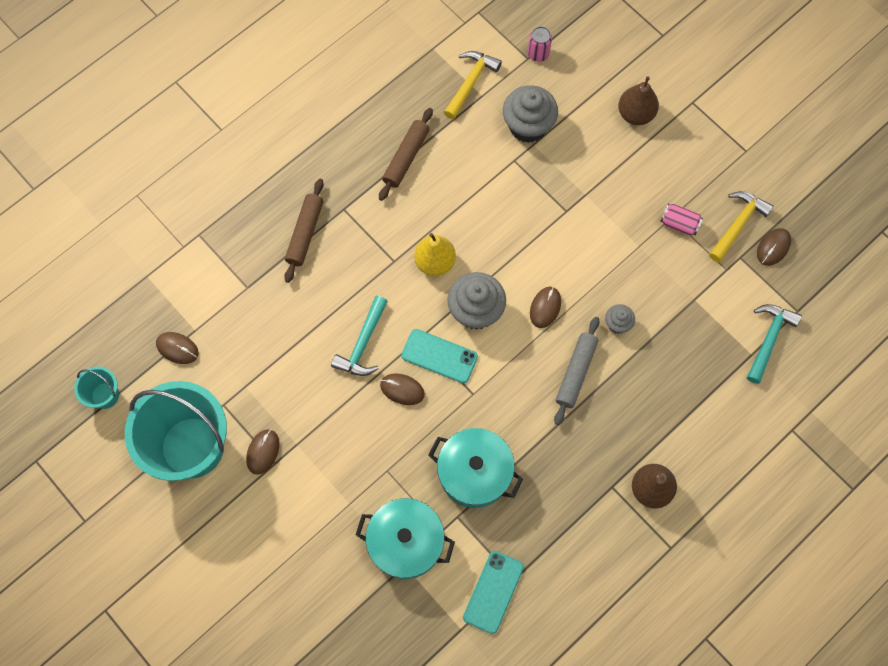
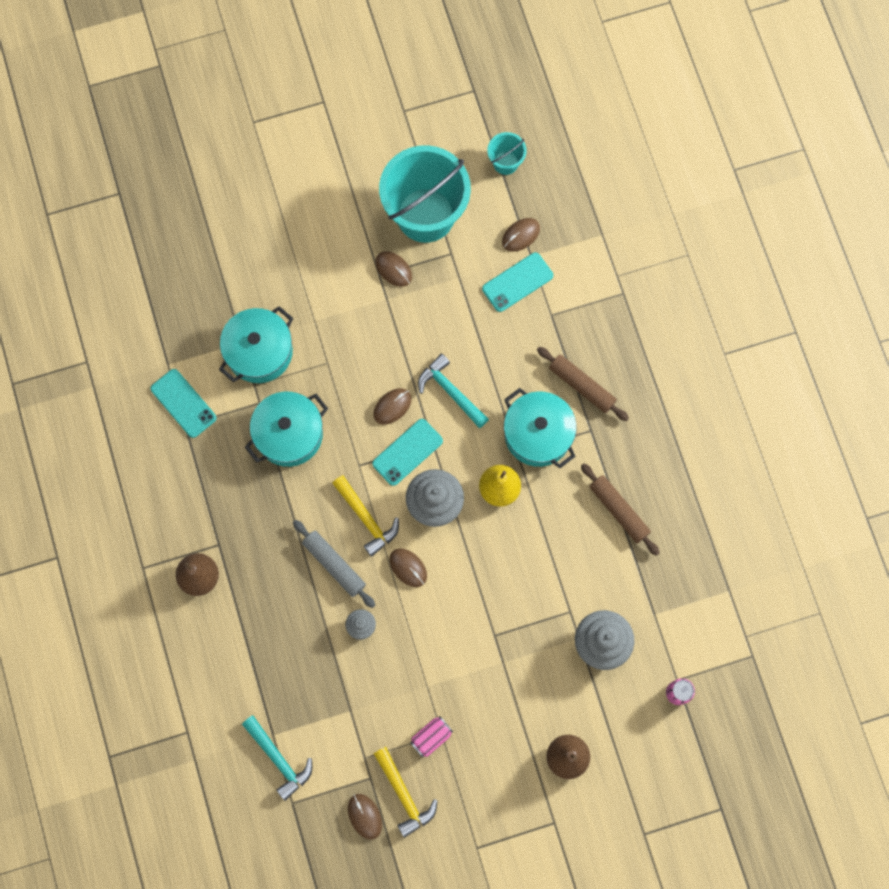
camera: 115 degrees right, 5 degrees up
(227, 331) = (517, 282): none -> turquoise phone
(368, 251) = (538, 434): none -> turquoise pot
(470, 83) = (673, 610): yellow hammer -> yellow hammer (366, 518)

